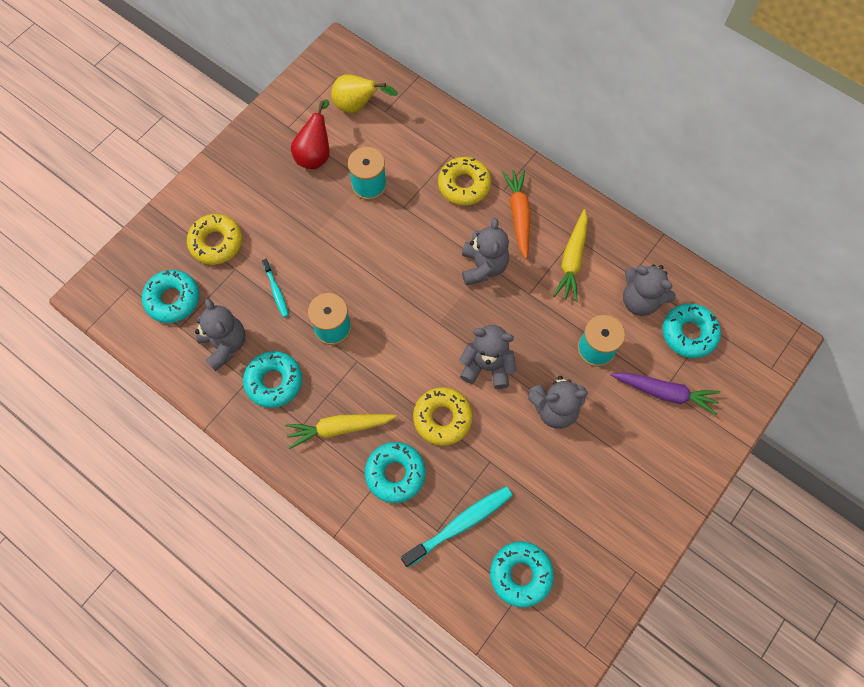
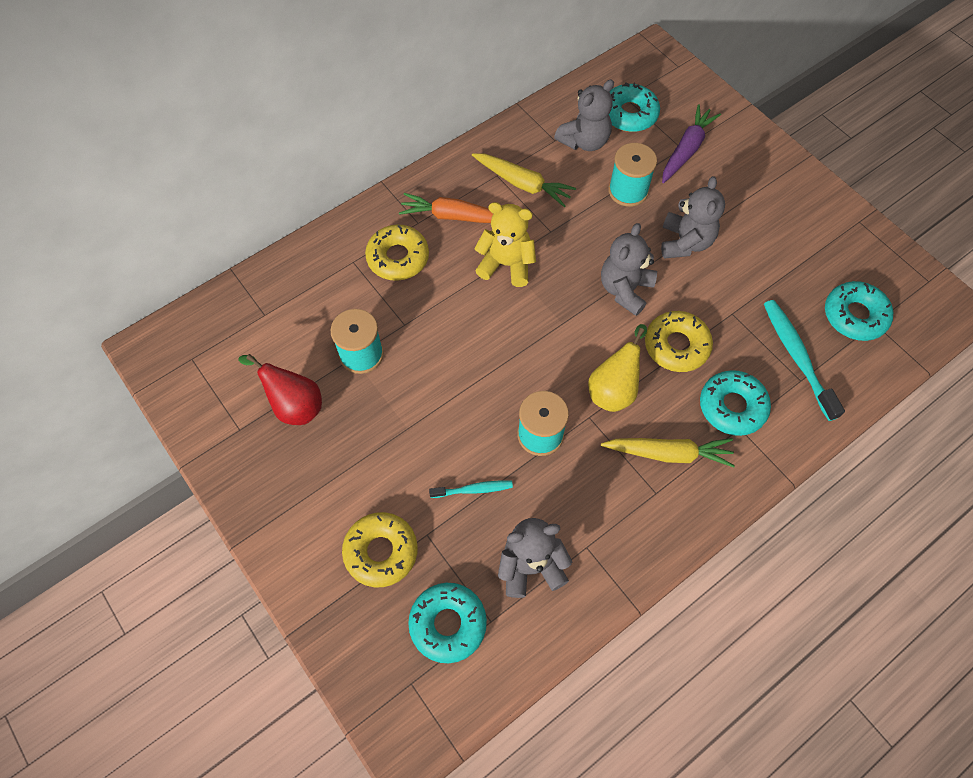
camera: 75 degrees left, 5 degrees down
(274, 381) = (595, 515): turquoise donut -> none
(339, 428) = (669, 453): yellow carrot -> yellow carrot turned 90 degrees counterclockwise
(357, 106) = (244, 343): yellow pear -> yellow pear (613, 389)
(483, 266) = (506, 264): grey teddy bear -> yellow teddy bear

